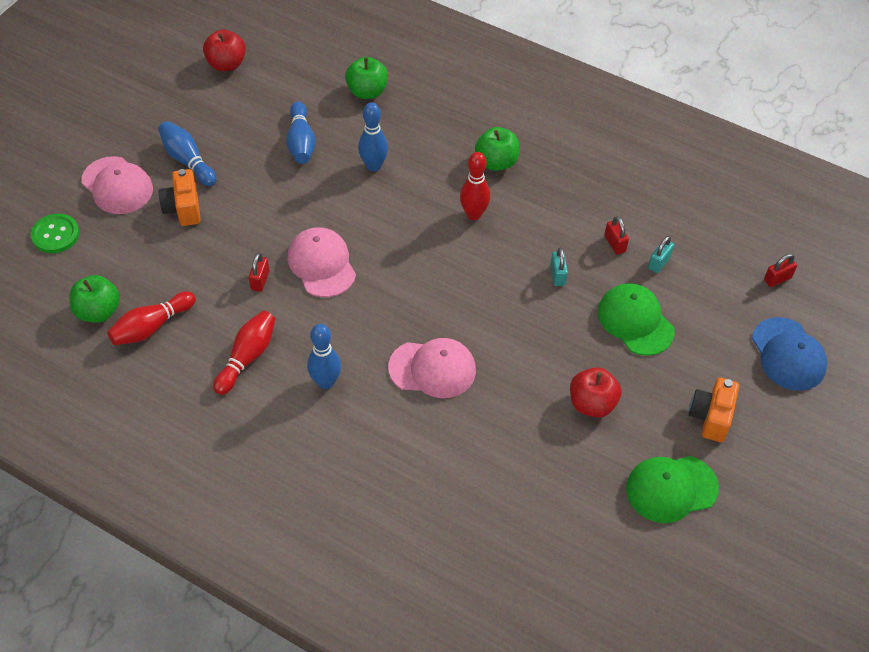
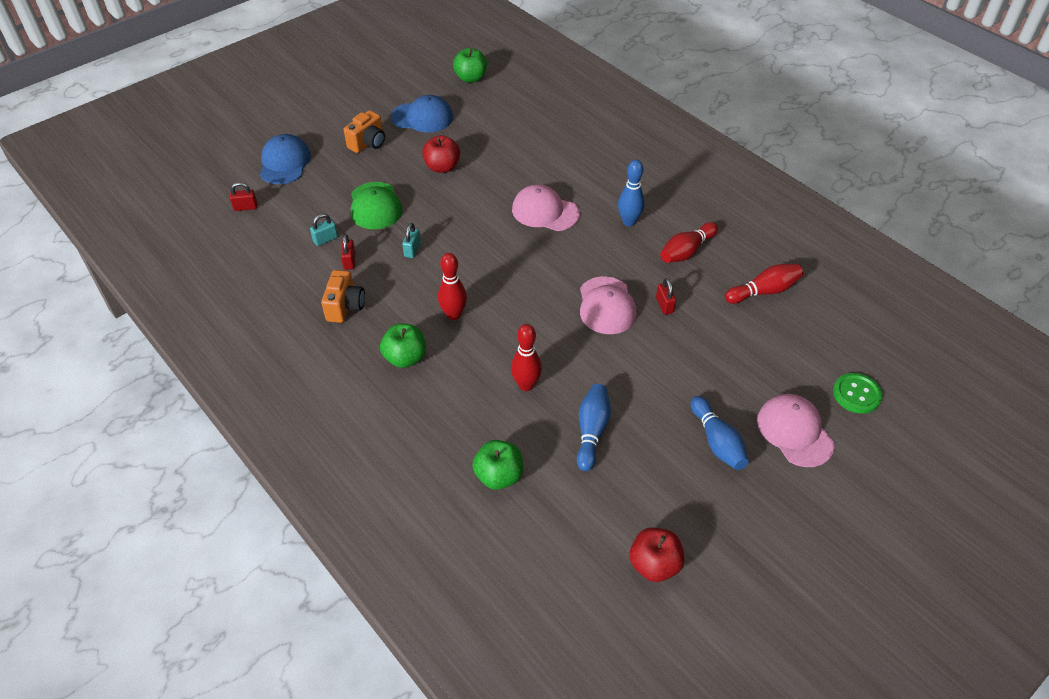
camera: 160 degrees left, 5 degrees down
(98, 311) = (811, 314): green apple -> green apple (470, 78)
(183, 208) = (727, 389): orange camera -> orange camera (345, 306)
(260, 280) = (664, 305): red padlock -> red padlock turned 45 degrees counterclockwise
(373, 166) = (526, 385): blue bowling pin -> red bowling pin
(671, 488) = (422, 117): green cap -> blue cap

